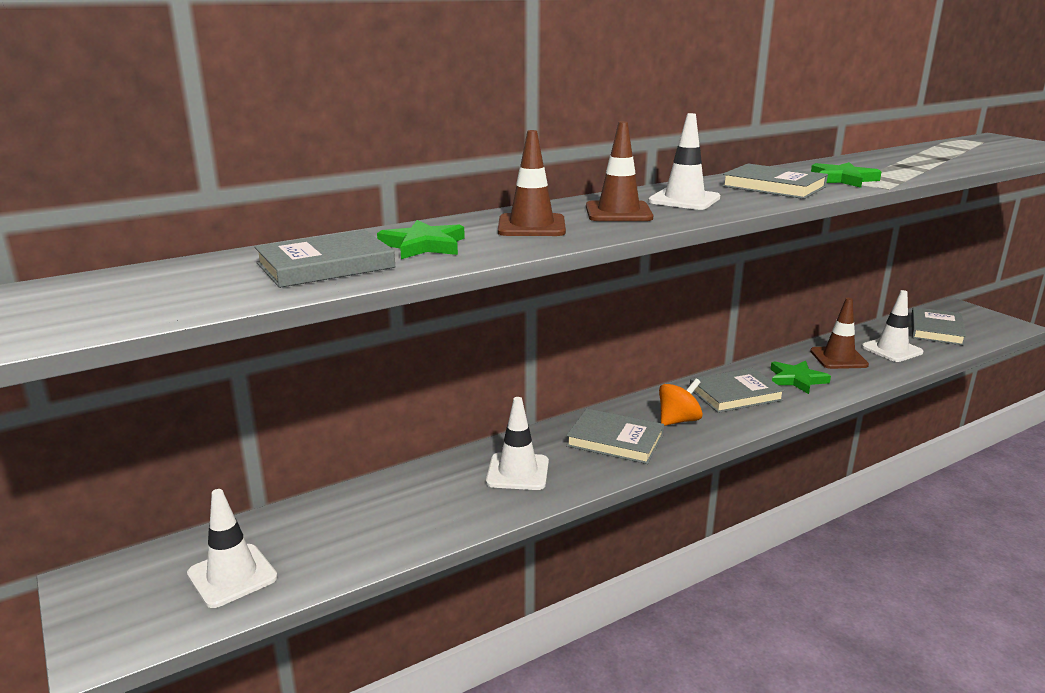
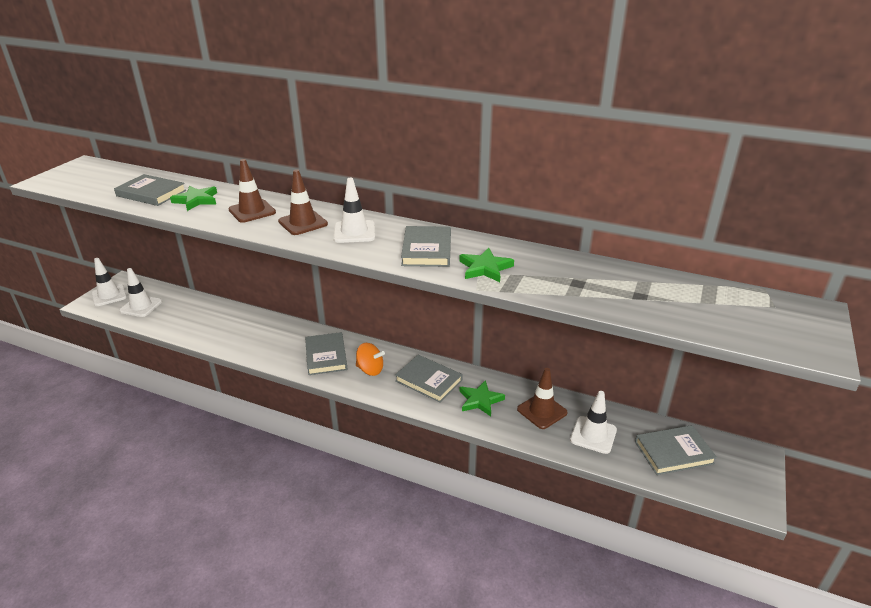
camera: 55 degrees right, 10 degrees up
(517, 472) = (268, 338): white traffic cone -> white traffic cone (109, 295)

